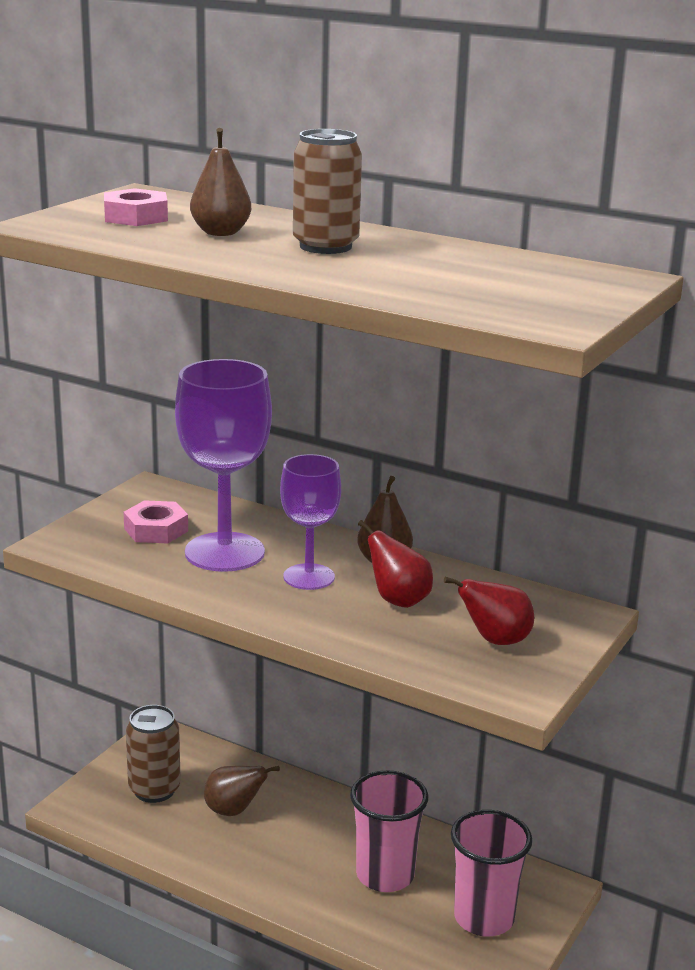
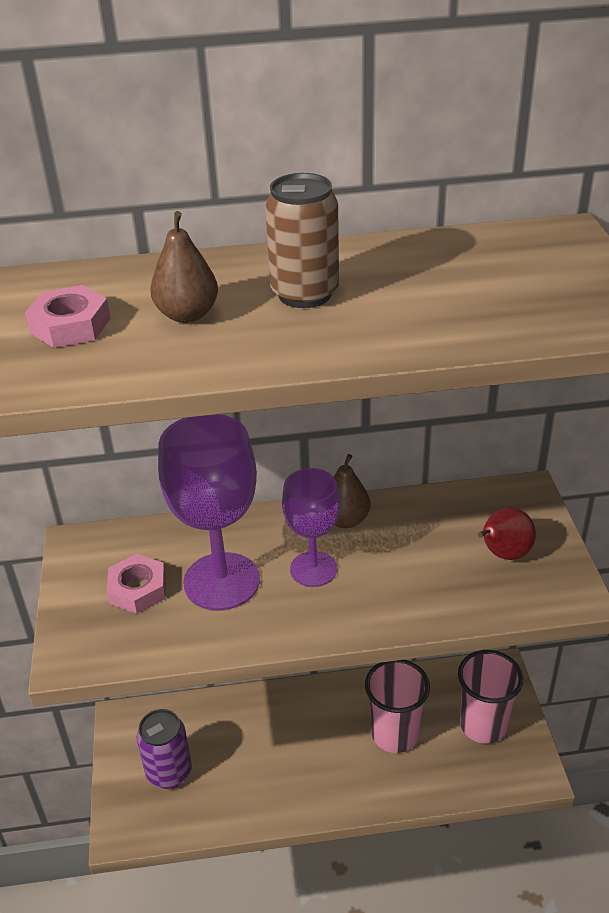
camera: 35 degrees left, 15 degrees up
(154, 790) = (169, 772): brown can -> purple can
(234, 811) = (245, 751): brown pear -> none
(398, 600) = (400, 554): red pear -> none

